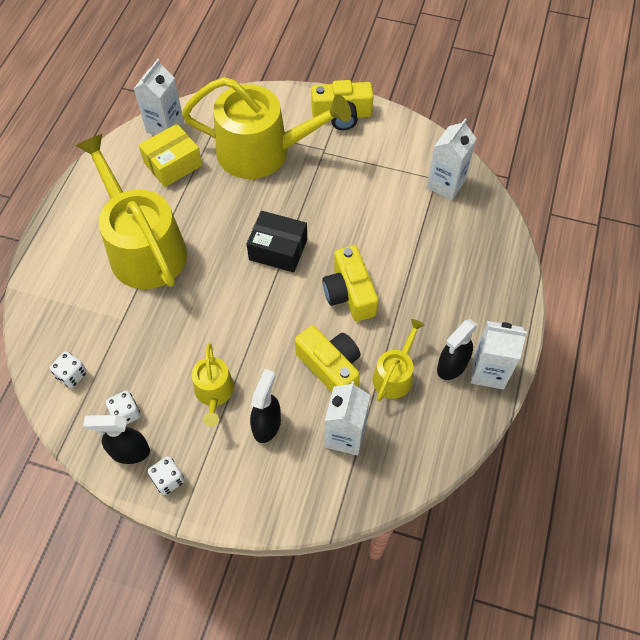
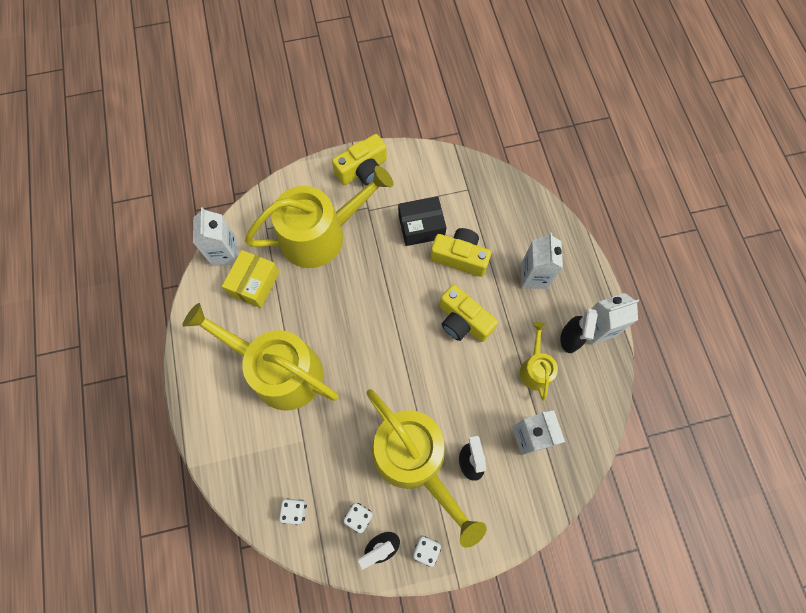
camera: 30 degrees left, 10 degrees up
(214, 392) = (415, 460): yellow watering can -> yellow watering can, size x2.10
(278, 249) = (387, 313): black box -> black box (421, 227)
(330, 367) = (486, 389): yellow camera -> yellow camera (460, 257)
(445, 184) = (477, 190): white carton -> white carton (534, 276)

